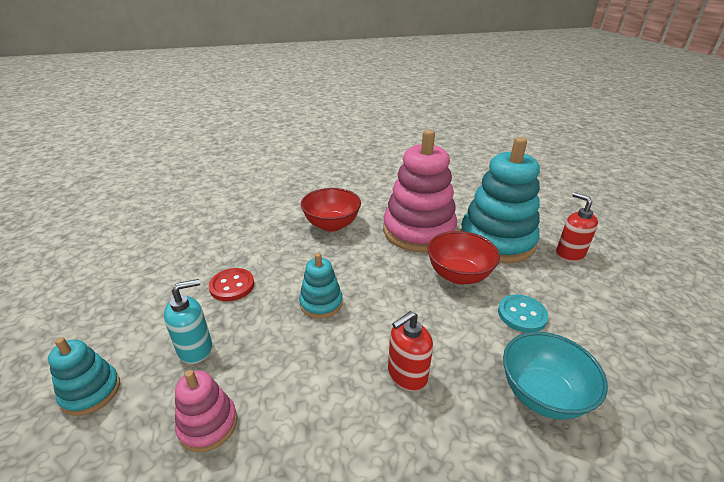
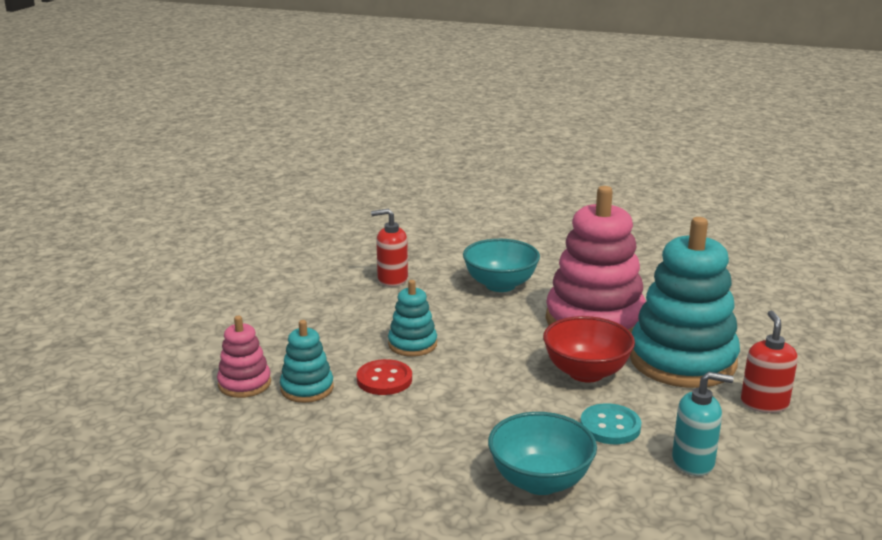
camera: 35 degrees right, 10 degrees down
(91, 392) = (184, 334): turquoise stacking toy -> turquoise stacking toy (307, 388)
(195, 348) = (276, 336): turquoise soap dispenser -> turquoise soap dispenser (693, 462)
(232, 286) = (346, 304): red button -> red button (384, 379)
(331, 225) = (500, 285): red bowl -> turquoise bowl
(407, 375) = (430, 419): red soap dispenser -> red soap dispenser (392, 279)

